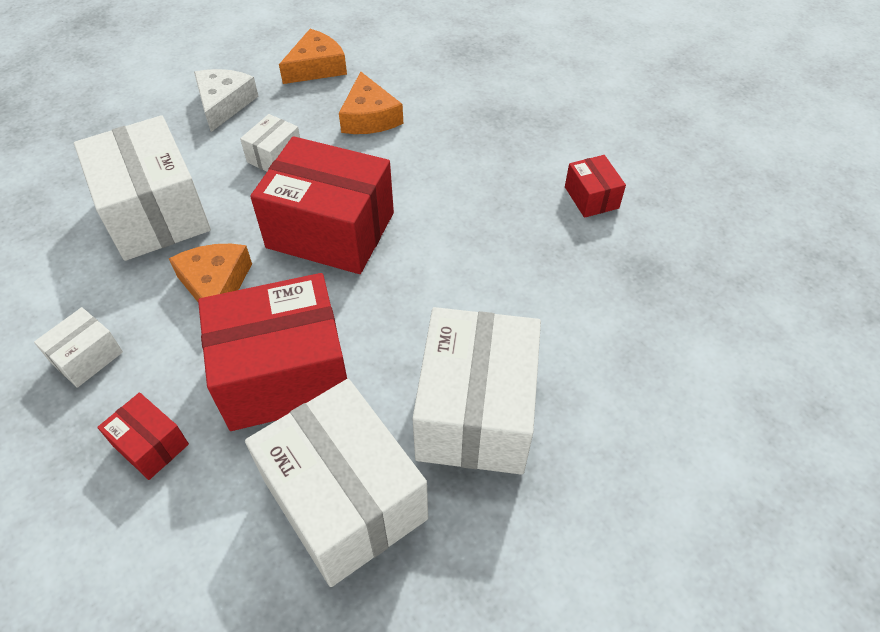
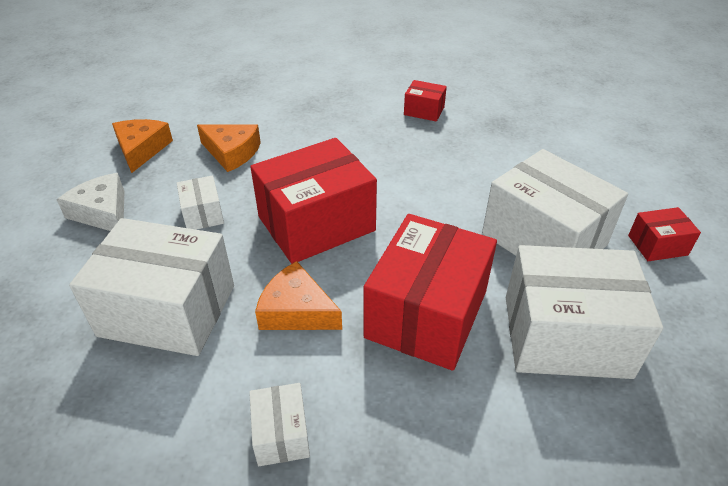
camera: 50 degrees left, 10 degrees down
(151, 445) = (422, 429): red box -> red box (657, 245)

